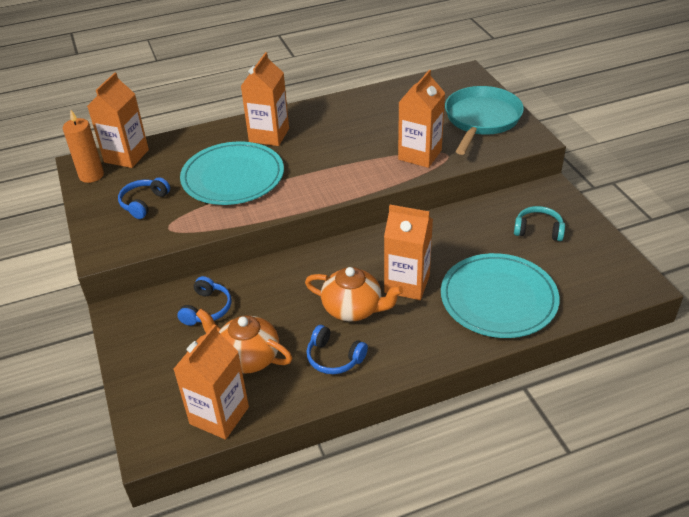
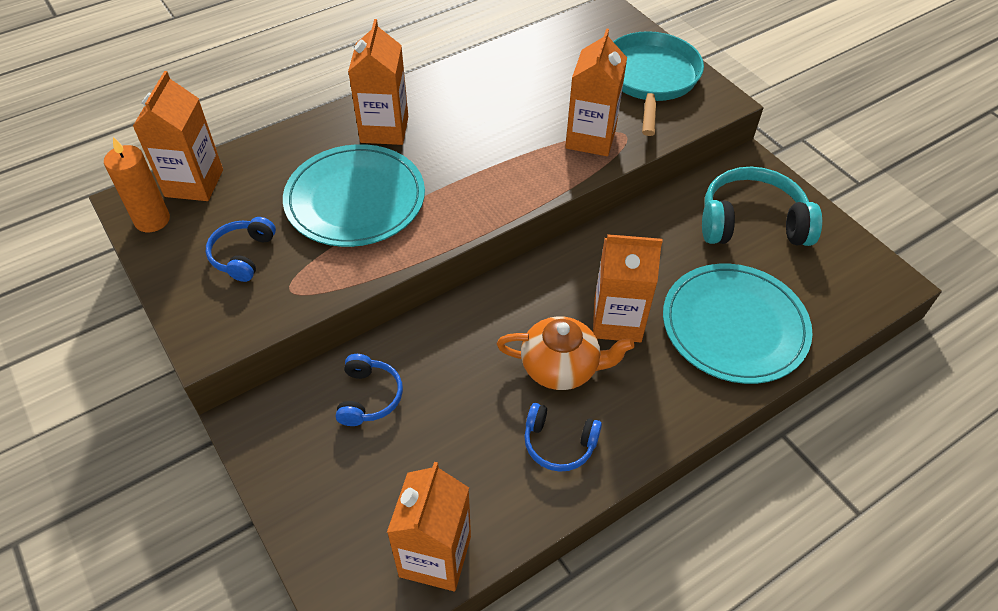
camera: 15 degrees left, 10 degrees up
(247, 357) = (446, 461): orange teapot -> none
(538, 230) = (751, 222): turquoise headphones -> turquoise headphones, size x1.79

